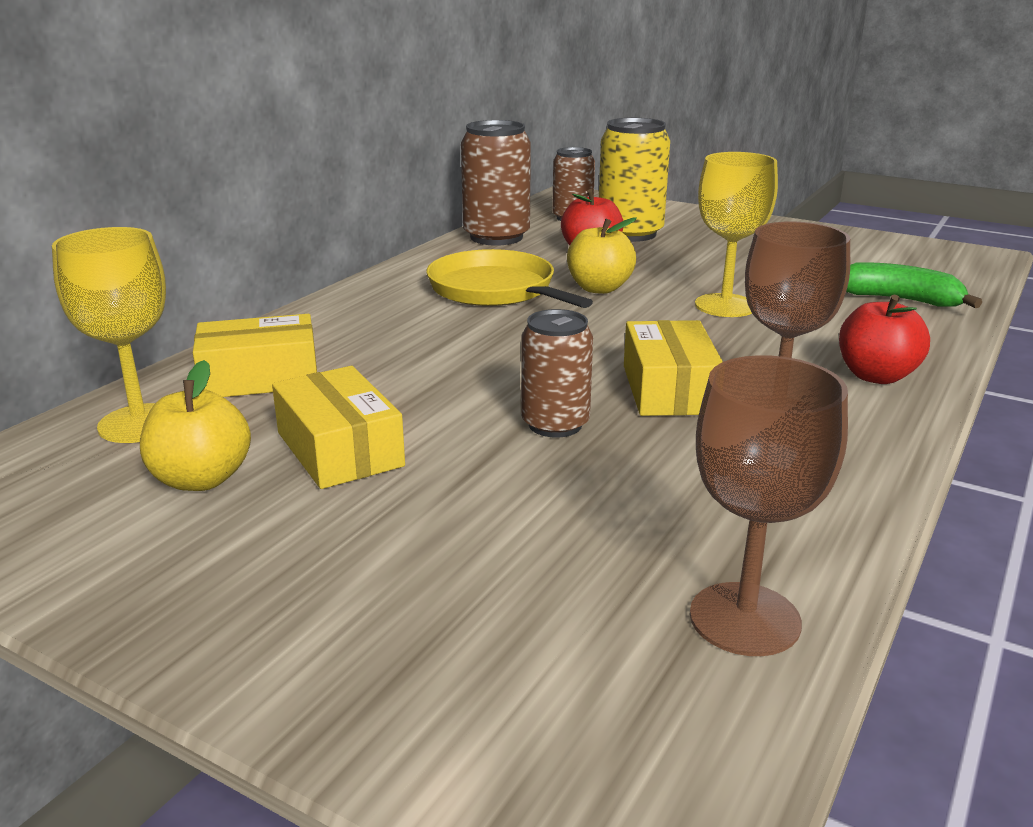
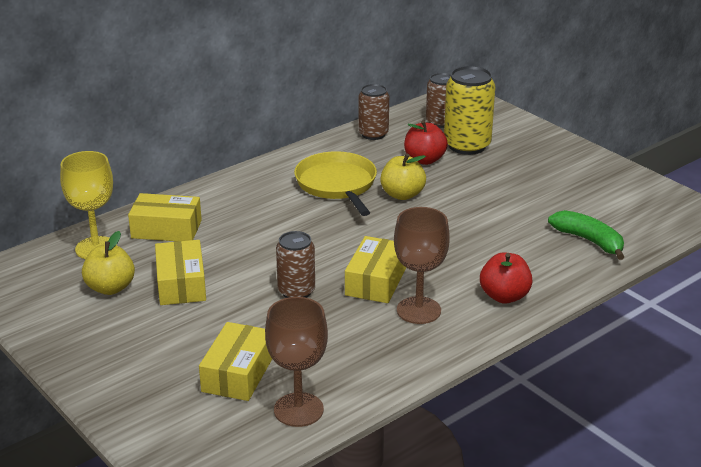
camera: 20 degrees right, 5 degrees up
(496, 237) = (373, 134): brown can -> brown can, size x0.65
(565, 577) = (238, 373): none -> yellow box
(725, 306) = (468, 224): yellow goblet -> none

